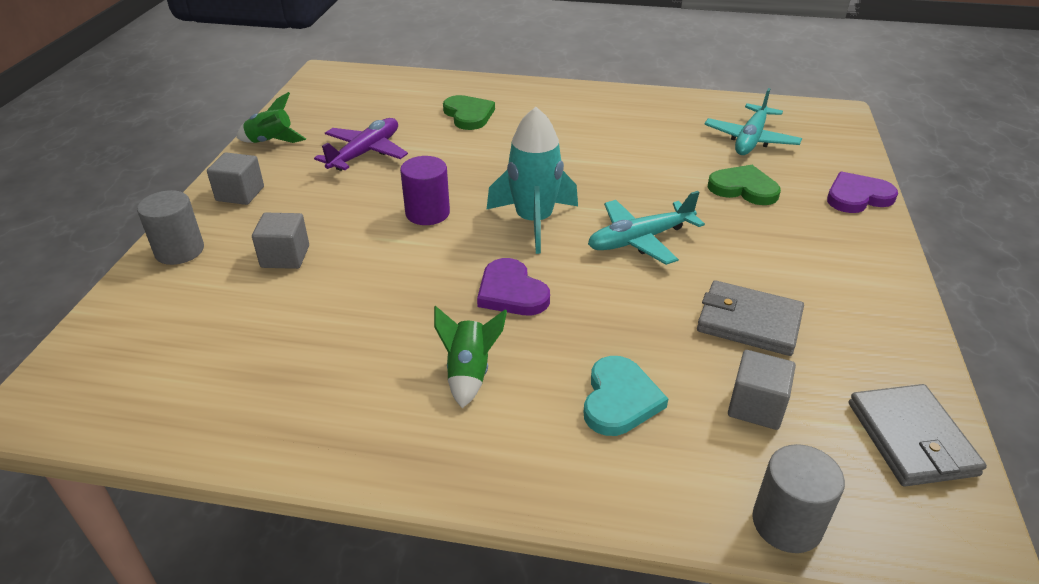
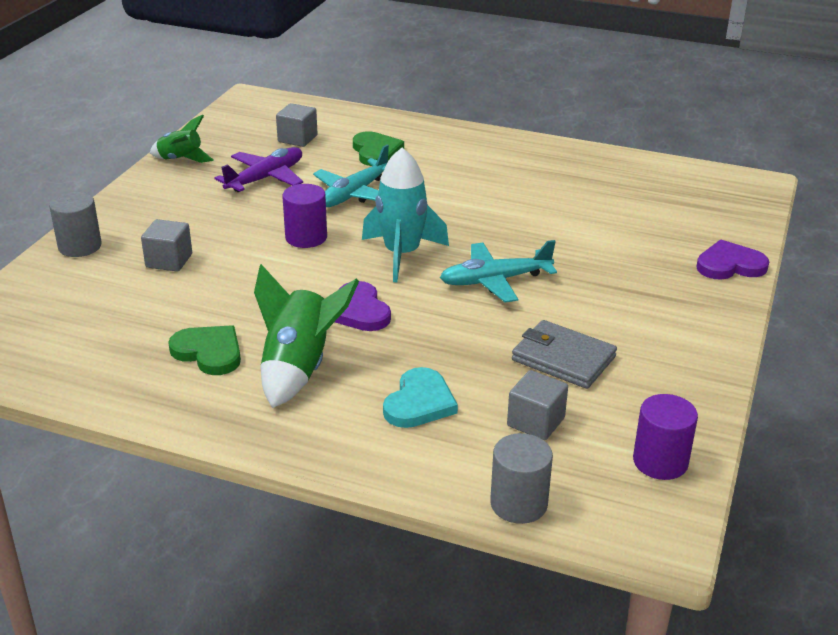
camera: 10 degrees right, 5 degrees down
(240, 194) = (142, 204): grey cube -> grey cube (297, 138)
(469, 373) = (299, 368): green rocket -> green rocket, size x1.65
(743, 188) = (618, 246): green heart -> green heart (209, 352)
(751, 139) = (650, 201): turquoise plane -> turquoise plane (355, 194)
(911, 438) = (660, 461): grey wallet -> purple cylinder

